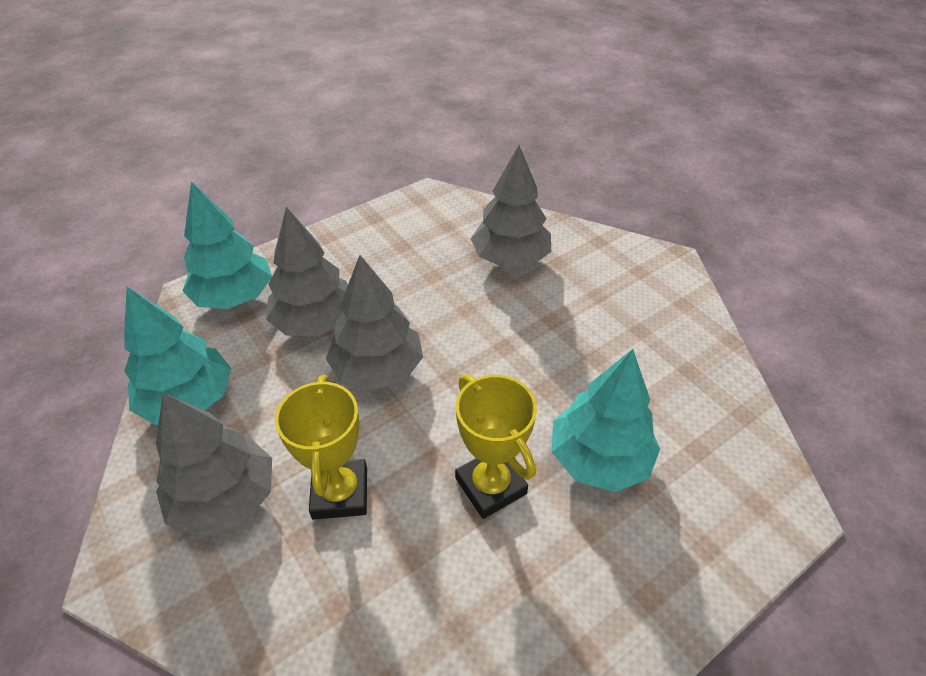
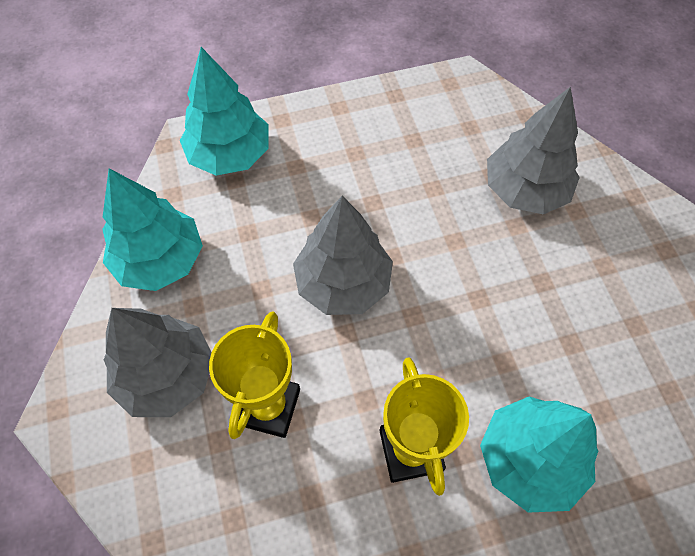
camera: 20 degrees right, 15 degrees up
(315, 322) = (299, 208): grey tree -> none

